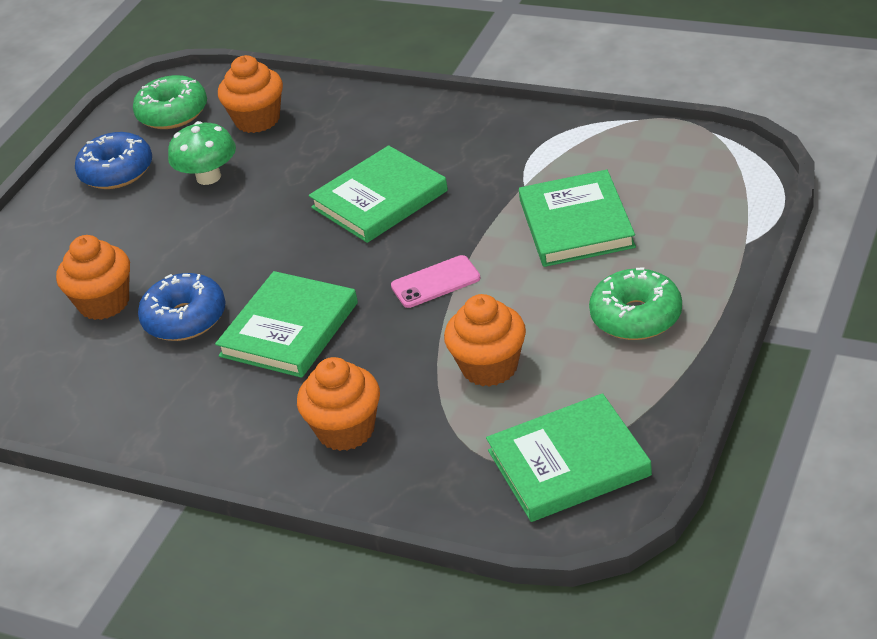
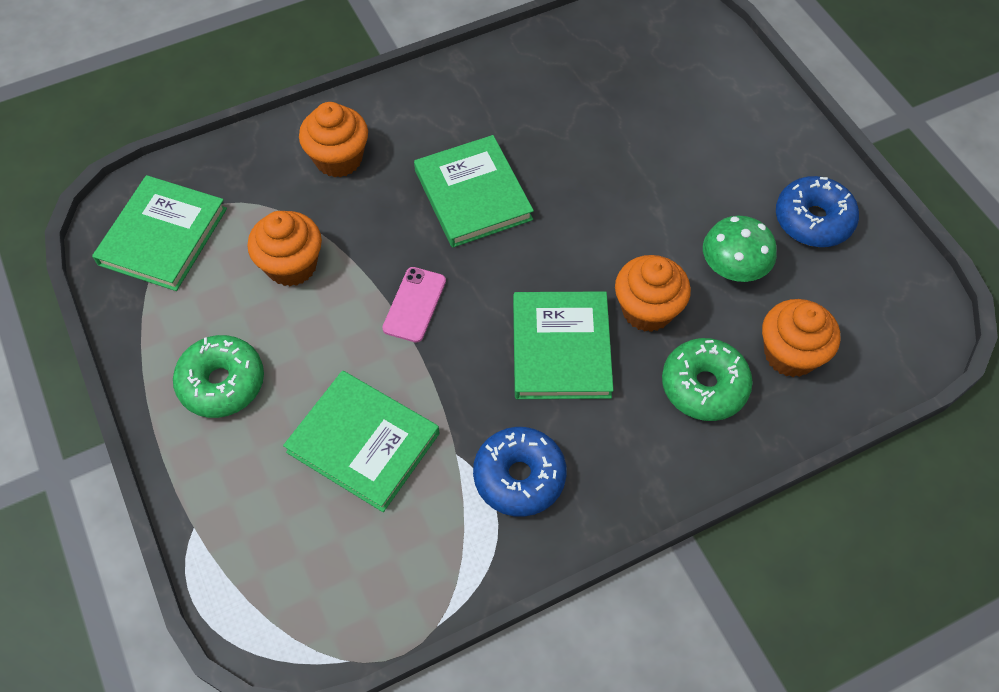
camera: 125 degrees right, 20 degrees up
(104, 303) = (633, 123): orange cupcake -> orange cupcake (647, 310)
(173, 113) = (873, 306): green donut -> green donut (704, 386)
(185, 318) = (558, 152): blue donut -> blue donut (519, 477)

